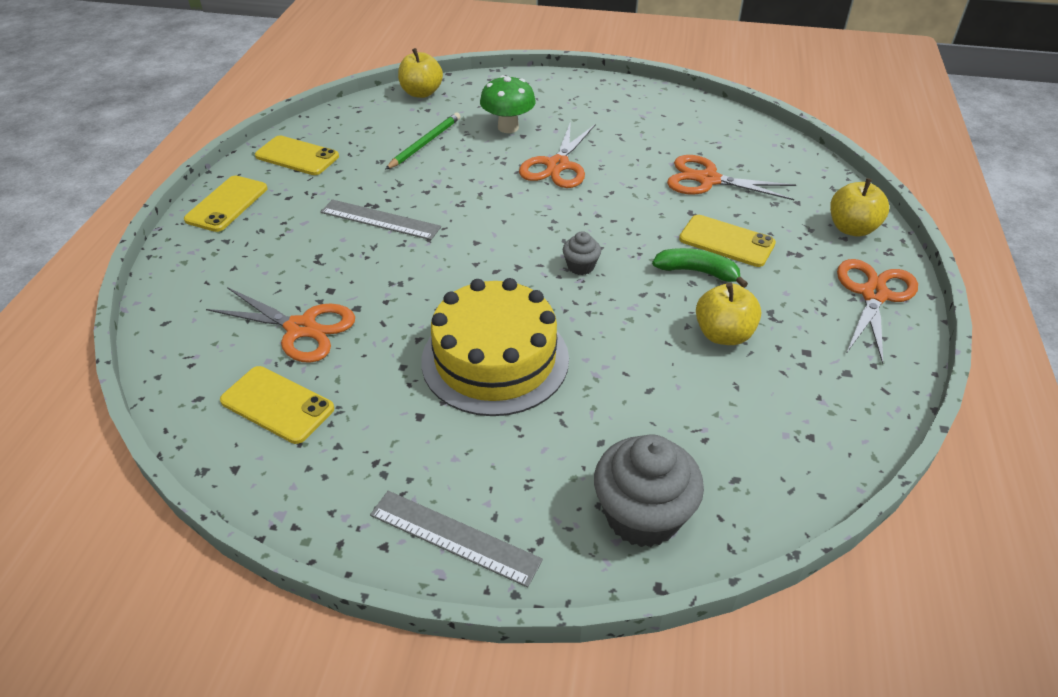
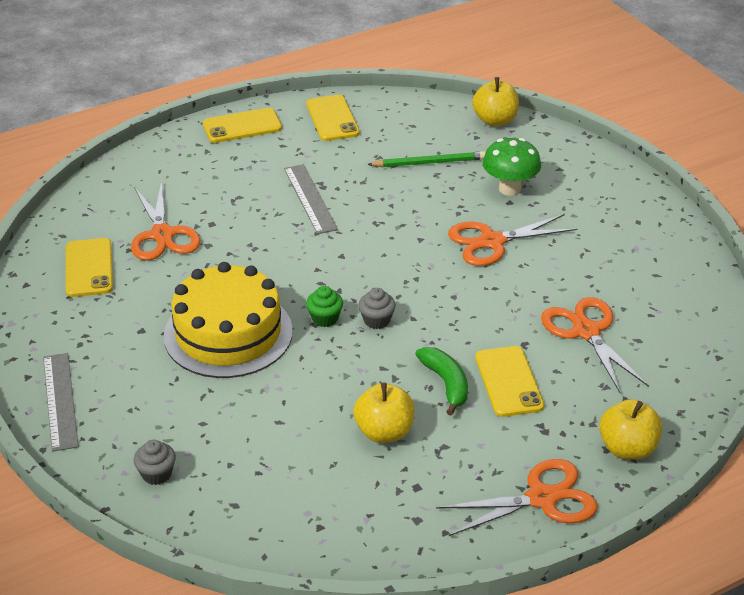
camera: 50 degrees right, 5 degrees down
(544, 292) = (325, 318): none -> green cupcake
(642, 515) = (156, 474): grey cupcake -> grey cupcake, size x0.49

